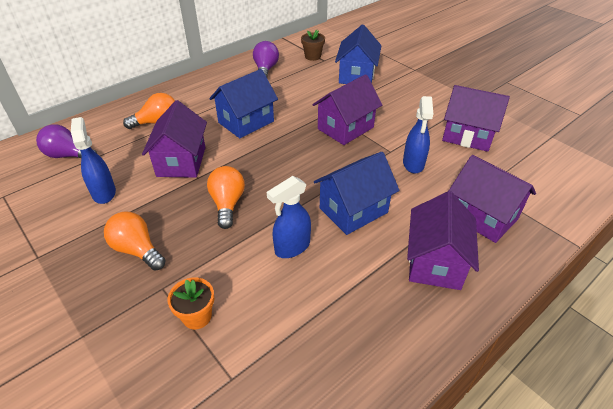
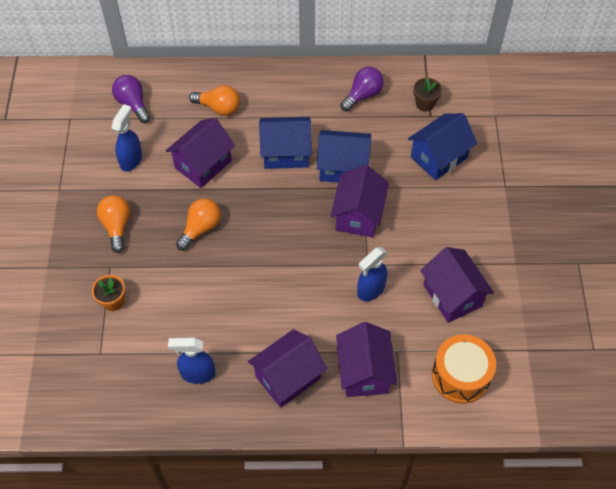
camera: 40 degrees right, 15 degrees up
(292, 247) = (209, 295): blue spray bottle -> blue spray bottle (197, 373)
(345, 128) = (358, 215): purple house -> purple house turned 75 degrees counterclockwise
(353, 210) = (279, 297): blue house -> blue house (343, 167)
(541, 175) = (460, 376): none -> orange drum

